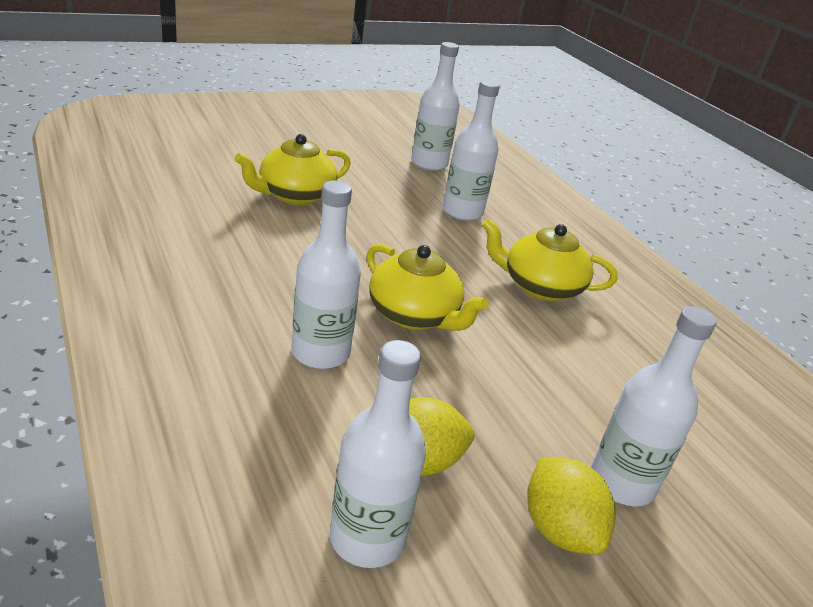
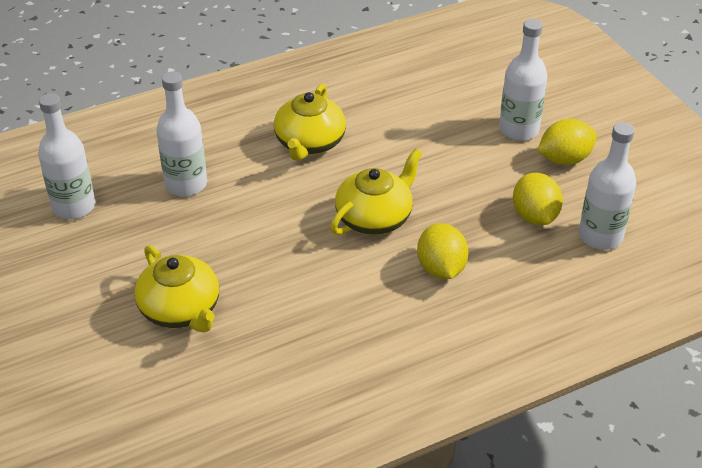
camera: 85 degrees left, 10 degrees up
(320, 352) = (441, 268): white bottle -> yellow lemon

